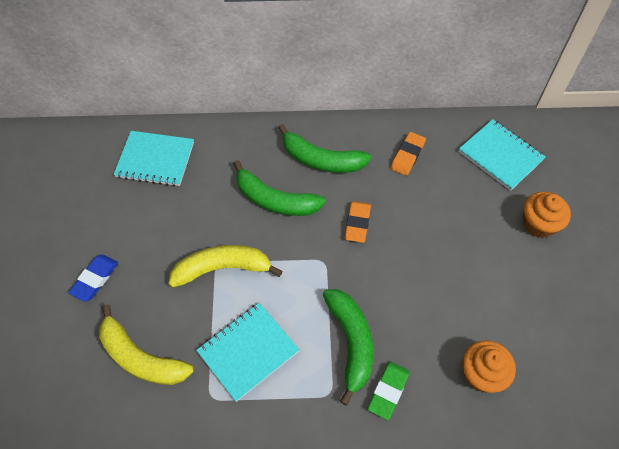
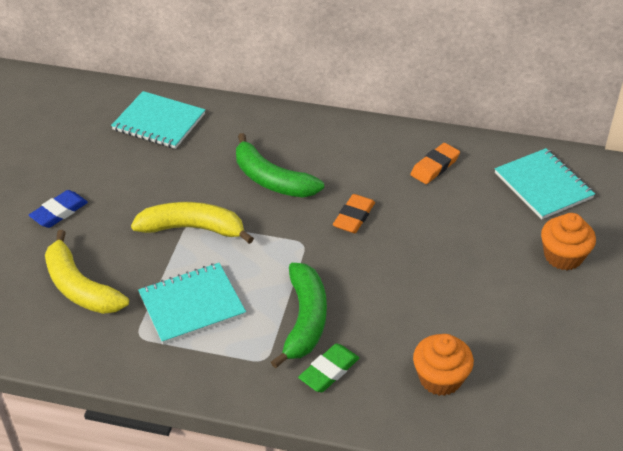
camera: 15 degrees right, 15 degrees down
(321, 160) = (336, 153): green banana -> none

